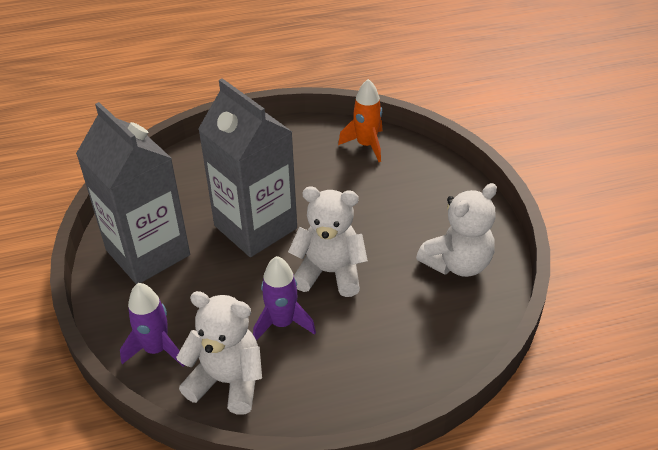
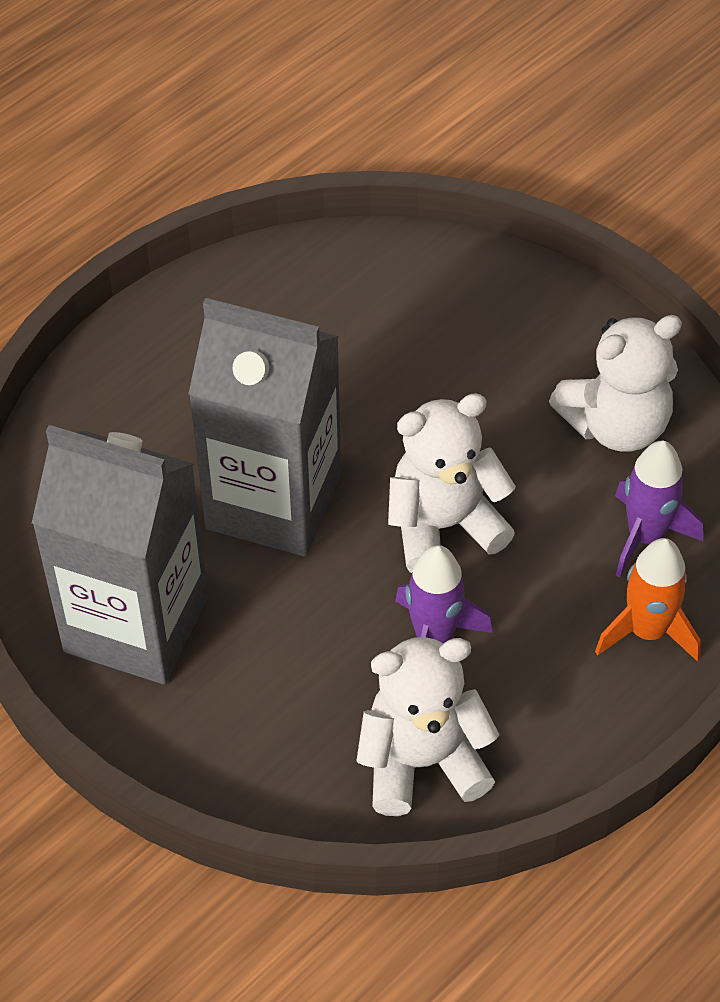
camera: 30 degrees left, 10 degrees up
(156, 349) = (281, 768): purple rocket -> purple rocket (646, 536)
(366, 145) = (340, 275): orange rocket -> orange rocket (647, 631)
(457, 263) = (616, 425): white teddy bear -> white teddy bear turned 45 degrees clockwise

